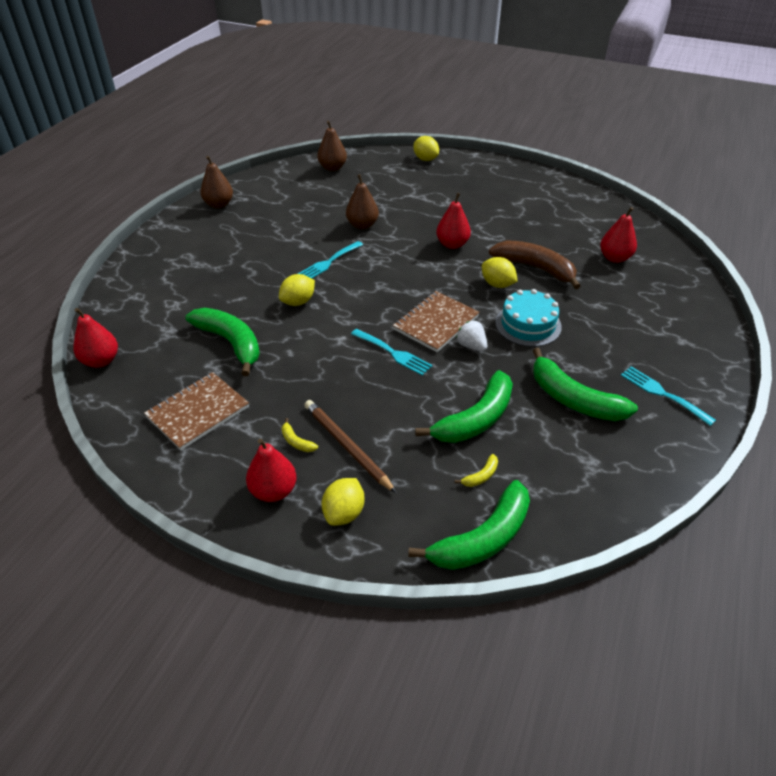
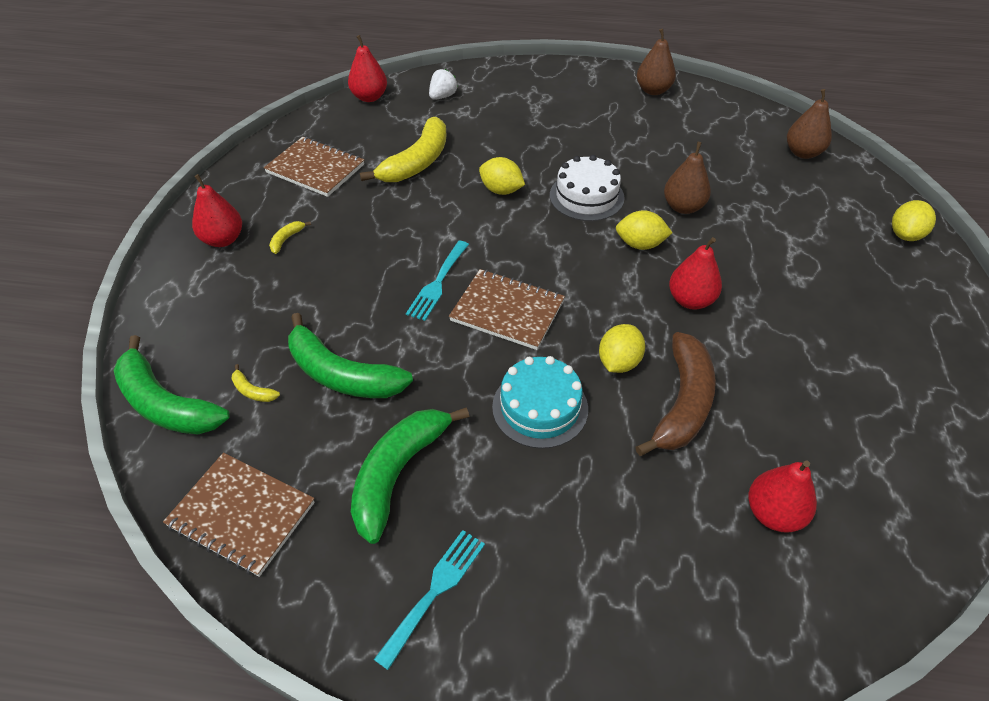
camera: 75 degrees right, 5 degrees up
(231, 343) = (417, 162): green banana -> yellow banana
(329, 262) = (586, 196): turquoise fork -> white cake
(344, 513) = (198, 292): yellow lemon -> yellow lemon (640, 244)
(346, 446) = (284, 275): brown pencil -> none
(471, 346) = (473, 352): white strawberry -> white strawberry (442, 96)
(601, 488) = (241, 514): none -> brown notebook

